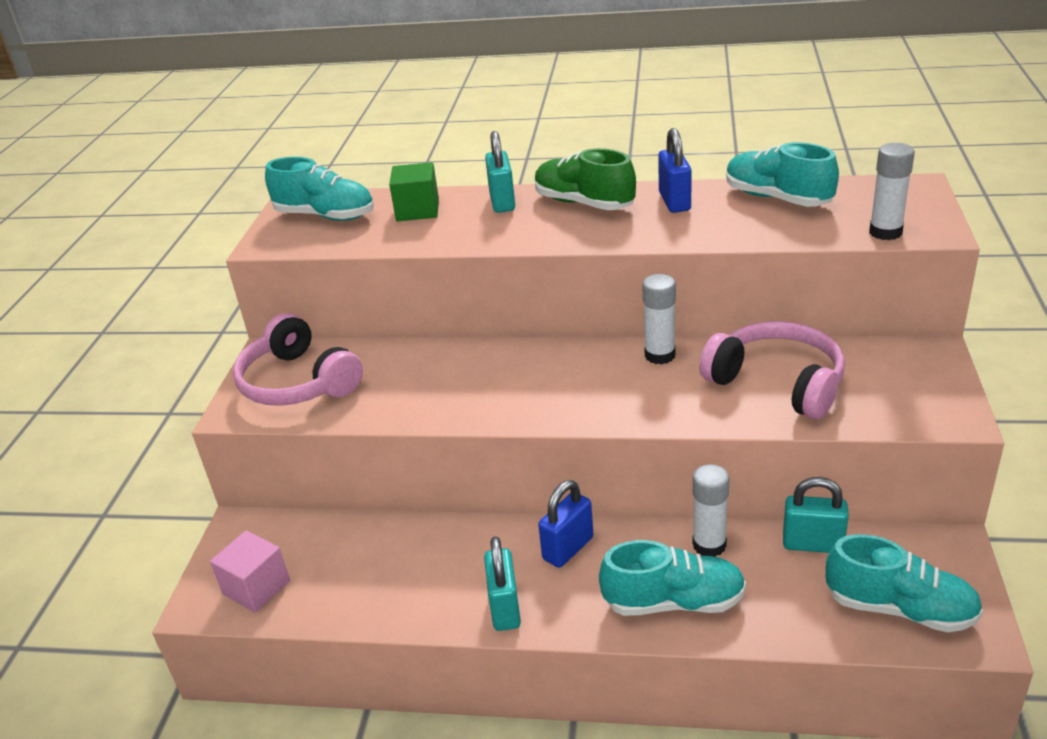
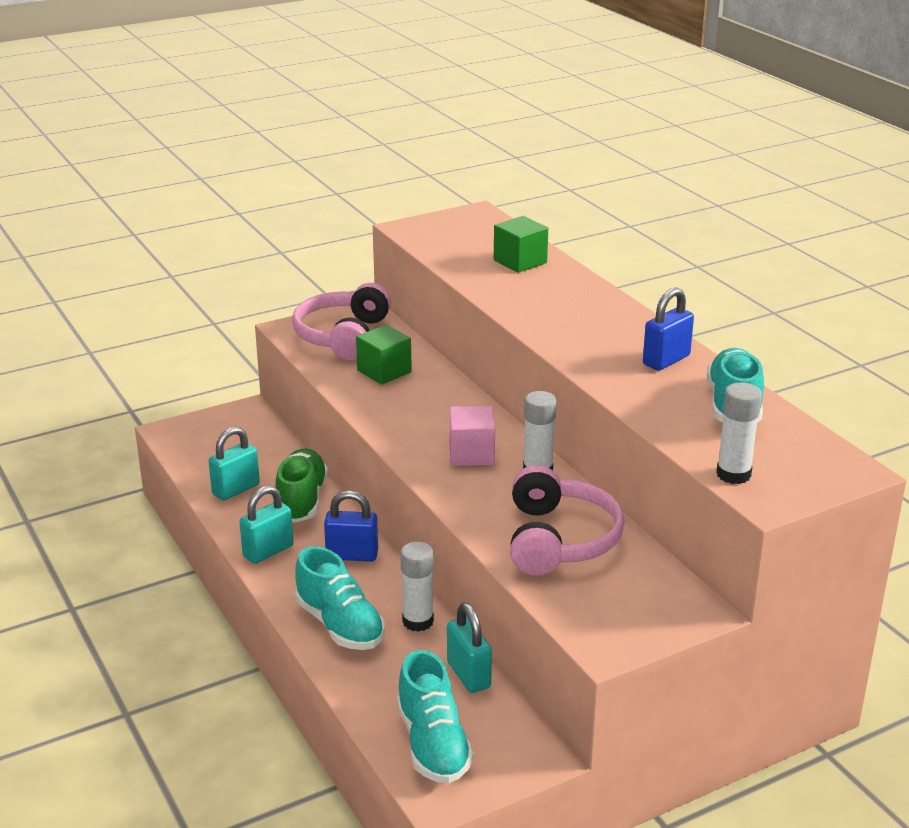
camera: 50 degrees right, 5 degrees down
(256, 587) = (201, 444): pink cube -> pink cube (471, 454)
(325, 216) = (470, 232): turquoise shoe -> none
(395, 380) = (384, 371): none -> green cube
(502, 202) = (573, 289): turquoise padlock -> turquoise padlock (236, 489)
(584, 203) = (614, 322): green shoe -> green shoe (301, 500)

